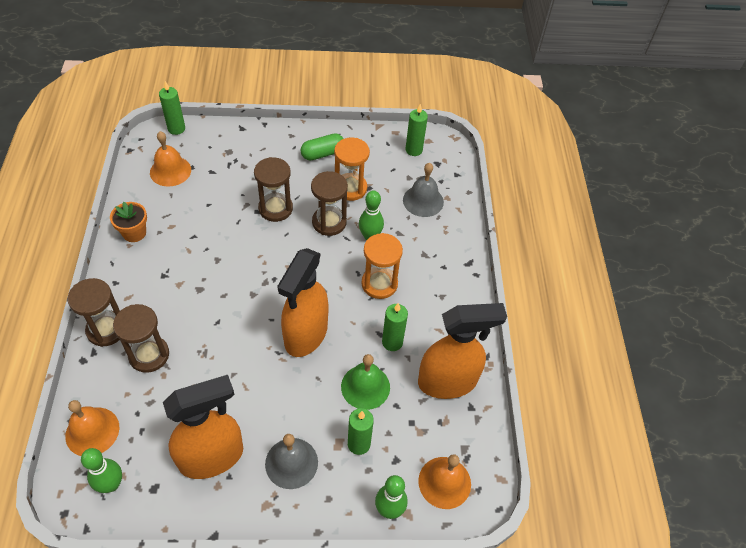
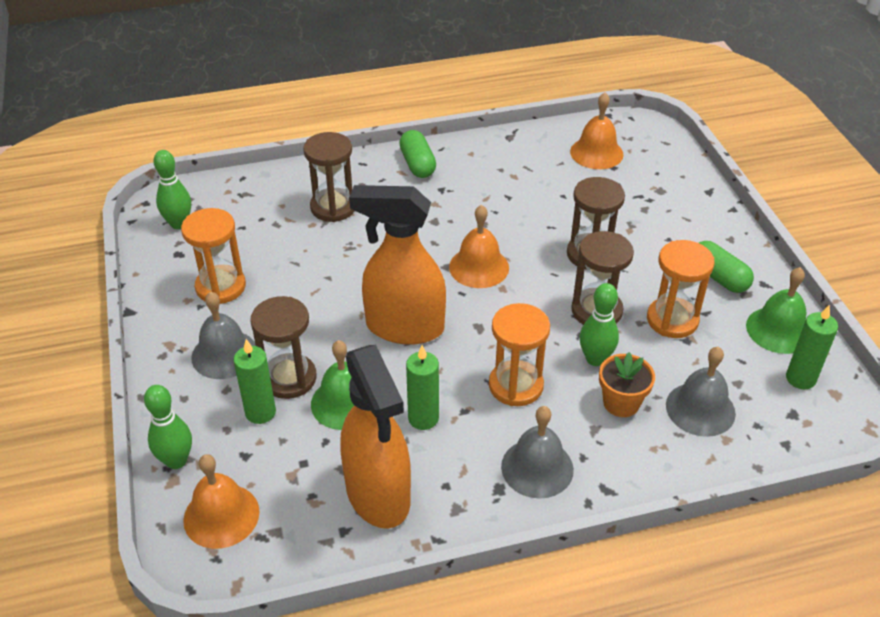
camera: 80 degrees right, 10 degrees down
(92, 431) = (234, 195): orange bell -> orange bell (479, 267)
(106, 329) = (354, 169): brown hourglass -> brown hourglass (289, 378)
(124, 284) = (417, 164): none -> green capsule
(134, 233) = (489, 152): orange flower pot -> orange flower pot (621, 403)
(176, 129) = (667, 139): green candle -> none
(212, 457) = (220, 287): orange spray bottle -> orange hourglass
(375, 144) = (778, 330): none -> green bell
(446, 291) = (537, 468): none -> grey bell

